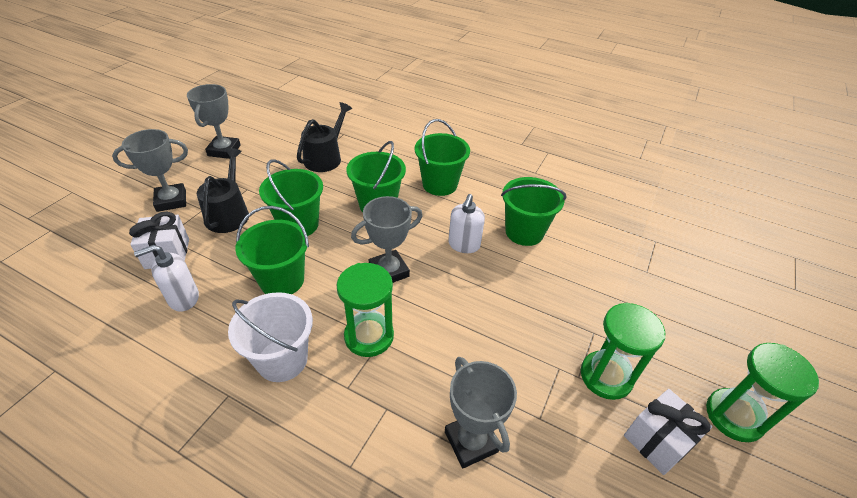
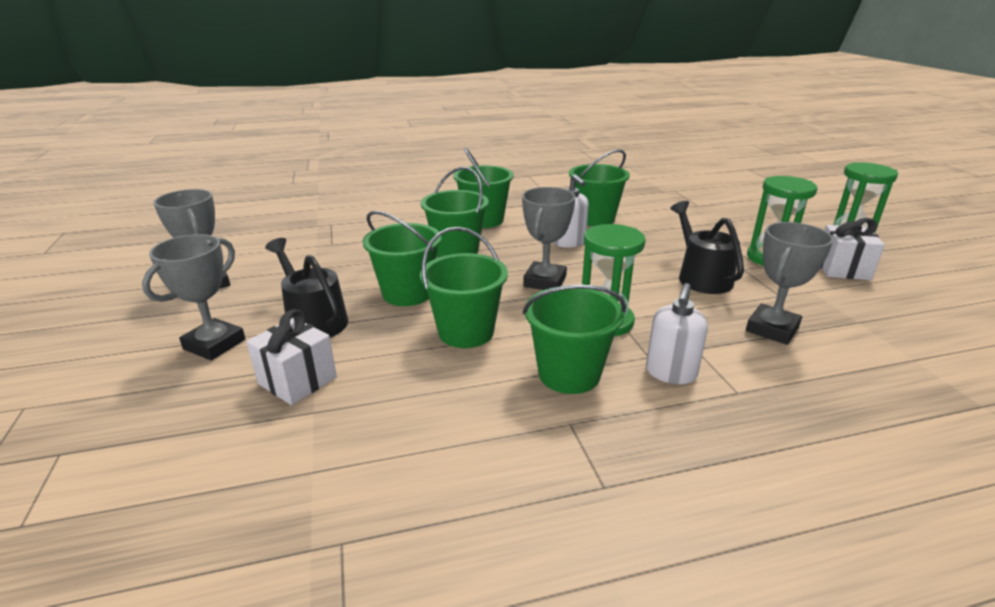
camera: 40 degrees left, 15 degrees down
(183, 298) = (388, 397): white soap dispenser -> white soap dispenser (670, 373)
(282, 360) = (569, 374): white bucket -> green bucket
(325, 158) = (344, 245): black watering can -> black watering can (701, 277)
(471, 441) = (772, 329): grey trophy -> grey trophy turned 75 degrees counterclockwise

